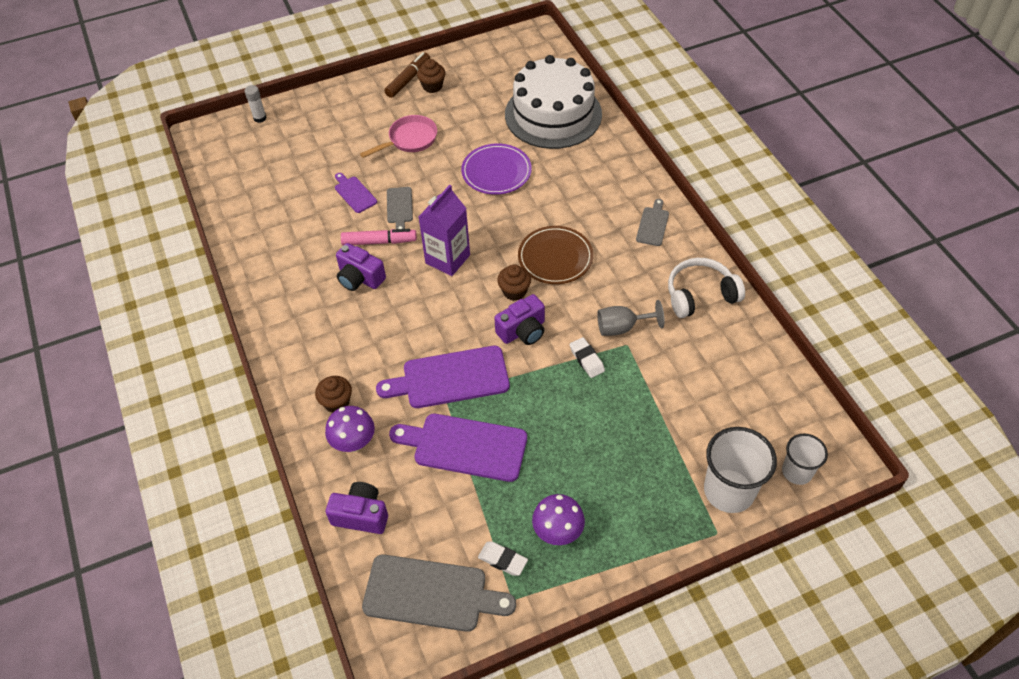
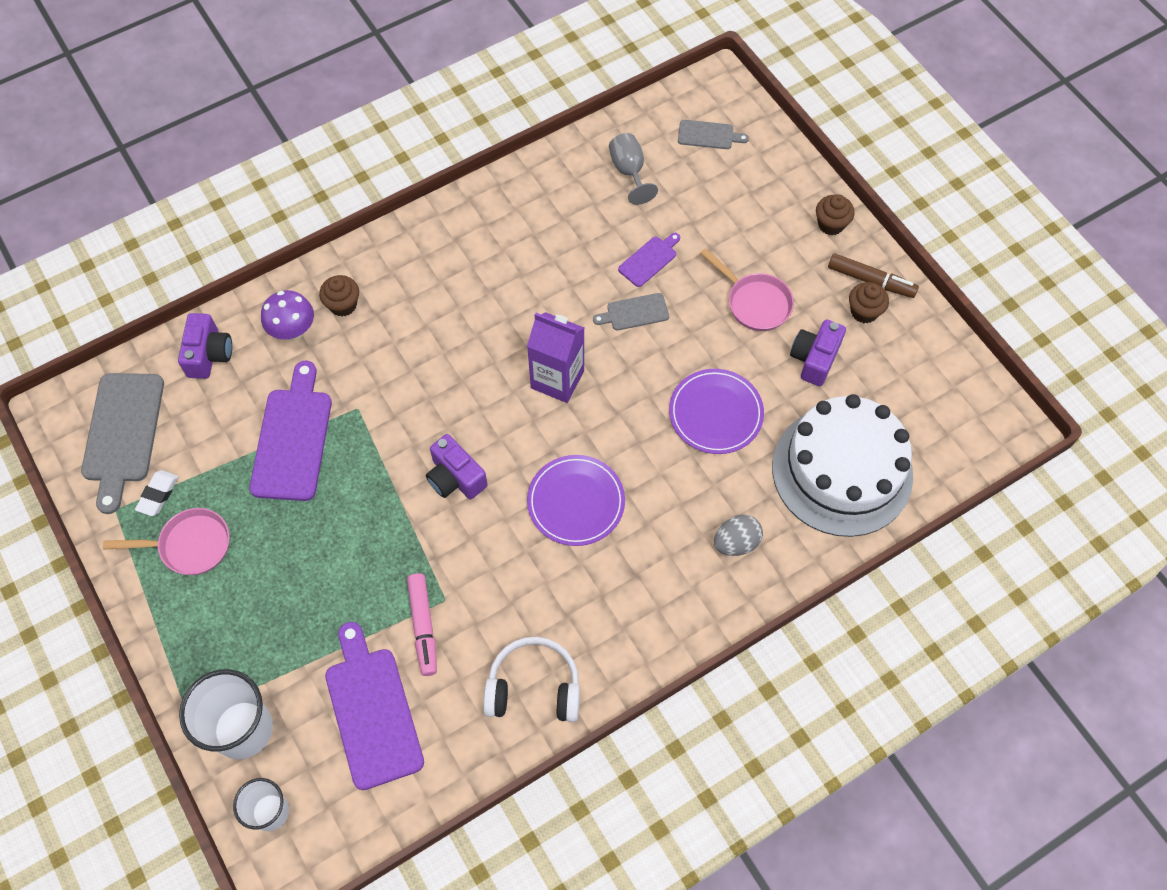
camera: 80 degrees right, 10 degrees up
(260, 118) = (760, 133): white glue stick -> none
(360, 278) = (516, 292): purple camera -> purple camera (814, 359)
(379, 242) = (575, 301): pink marker -> pink marker (423, 626)
(450, 378) = (382, 410): purple cutting board -> purple cutting board (372, 711)
(514, 291) = (515, 461): brown cupcake -> brown cupcake (831, 224)
(555, 257) = (576, 502): brown plate -> purple plate
(557, 532) = (190, 545): purple mushroom -> pink pan
(587, 359) = (419, 554): white eraser -> none
(599, 173) = (736, 542): none -> grey egg
(622, 327) = (471, 592): grey goblet -> grey goblet (629, 171)
(653, 224) = (650, 620): grey cutting board -> grey cutting board (708, 135)
(700, 295) = (534, 687): white headphones -> white headphones turned 60 degrees counterclockwise

